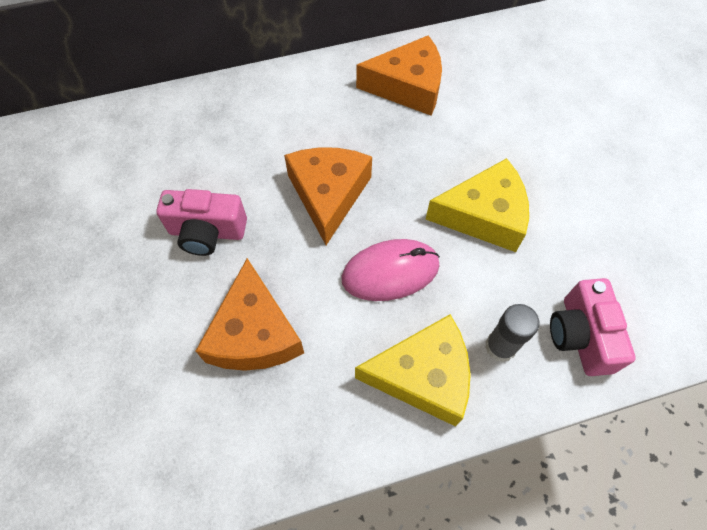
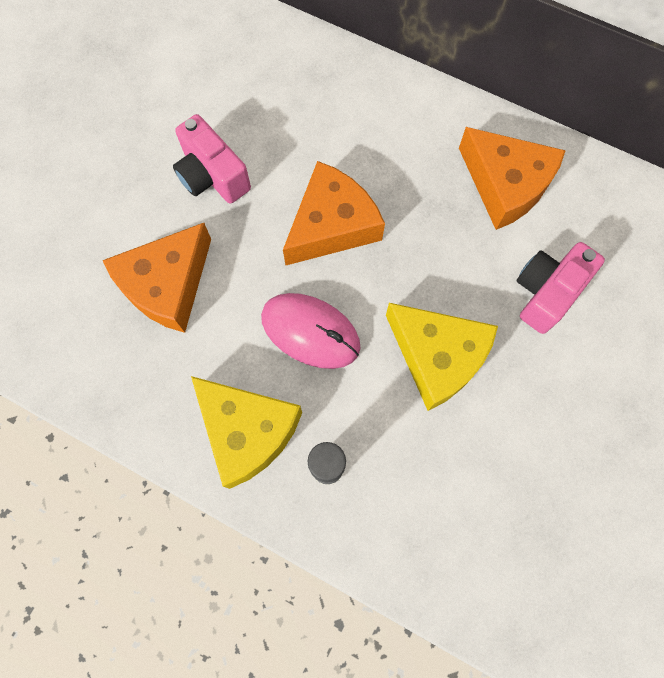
camera: 45 degrees right, 10 degrees up
(580, 336) = (399, 524): pink camera -> pink camera (546, 292)

